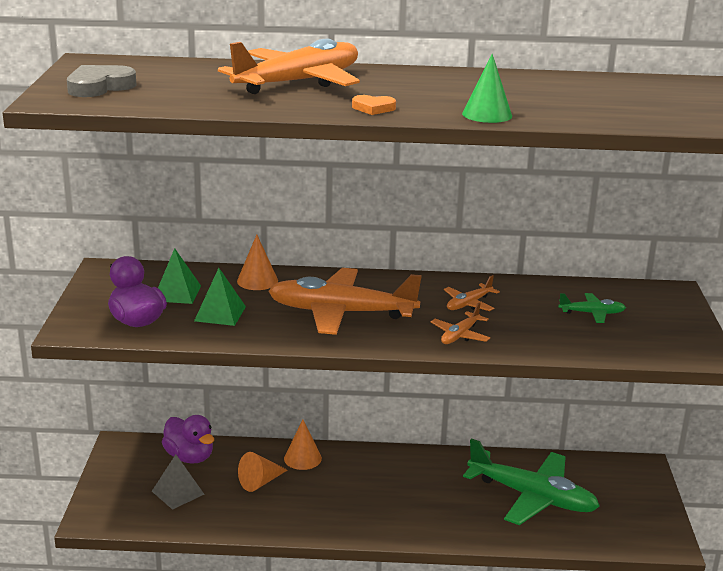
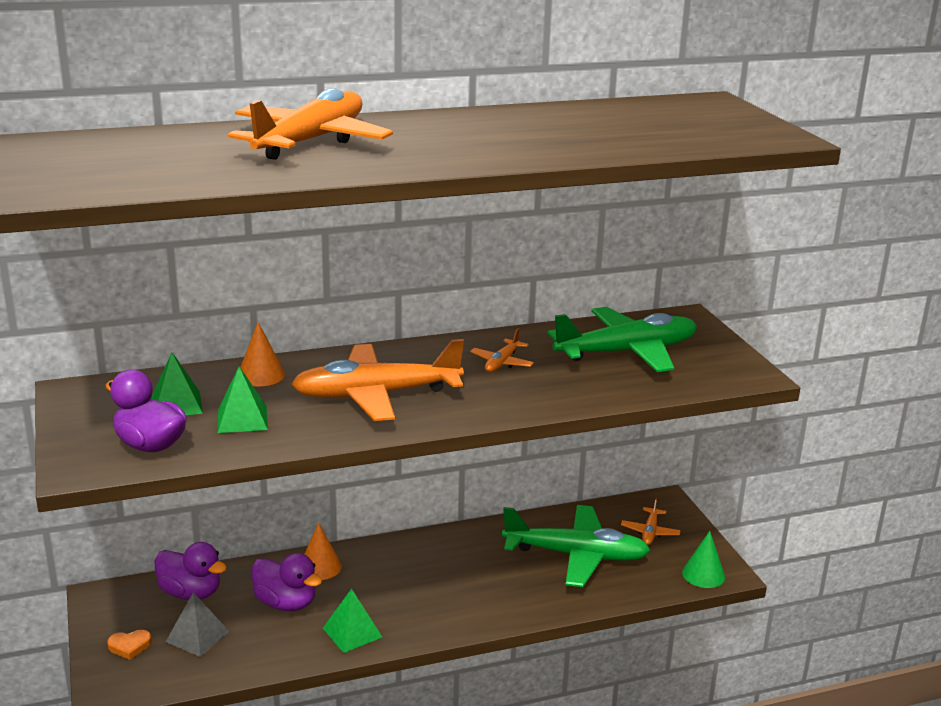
camera: 20 degrees left, 0 degrees up
(99, 87) = (84, 170): grey heart -> none
(260, 482) = (286, 603): orange cone -> purple duck
(302, 518) = (352, 632): none -> green pyramid
(373, 108) = (419, 161): orange heart -> orange heart (130, 646)
(460, 335) = (514, 397): orange plane -> orange plane (650, 532)
(487, 114) = (541, 154): green cone -> green cone (703, 574)
(592, 313) = (627, 352): green plane -> green plane, size x2.23

